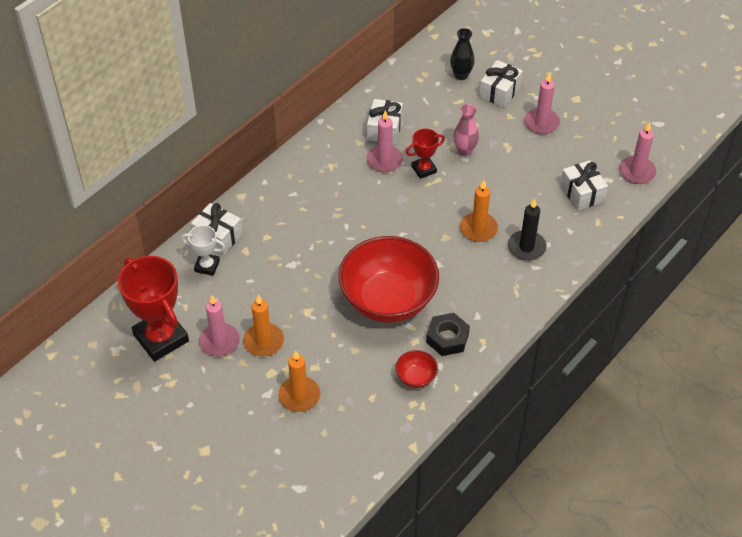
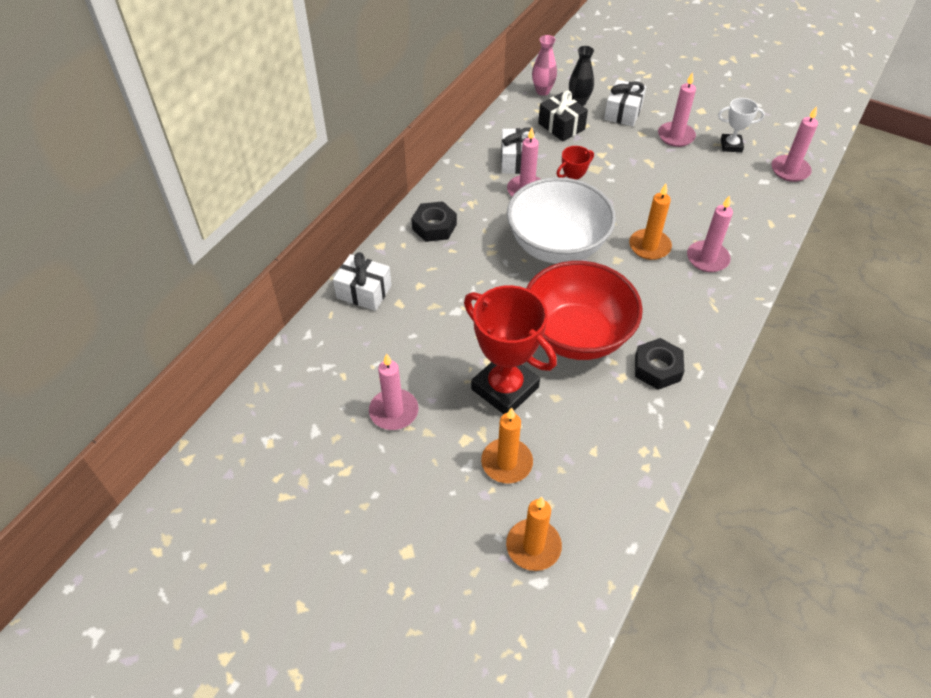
camera: 10 degrees left, 0 degrees up
(161, 338) = (322, 417): red trophy -> red trophy (505, 388)
(207, 266) = (359, 326): white trophy -> white trophy (731, 145)
(263, 341) = (446, 403): orange candle -> orange candle (533, 546)
(293, 184) = (434, 226): none -> black nut
(396, 217) = (557, 246): none -> white bowl
(416, 377) = (637, 419): red bowl -> none
(436, 99) = (561, 126): none -> black gift
(464, 151) = (607, 171): pink vase -> pink vase (542, 91)
(526, 247) = (707, 258): black candle -> pink candle
(582, 193) = (743, 197): white gift -> none

